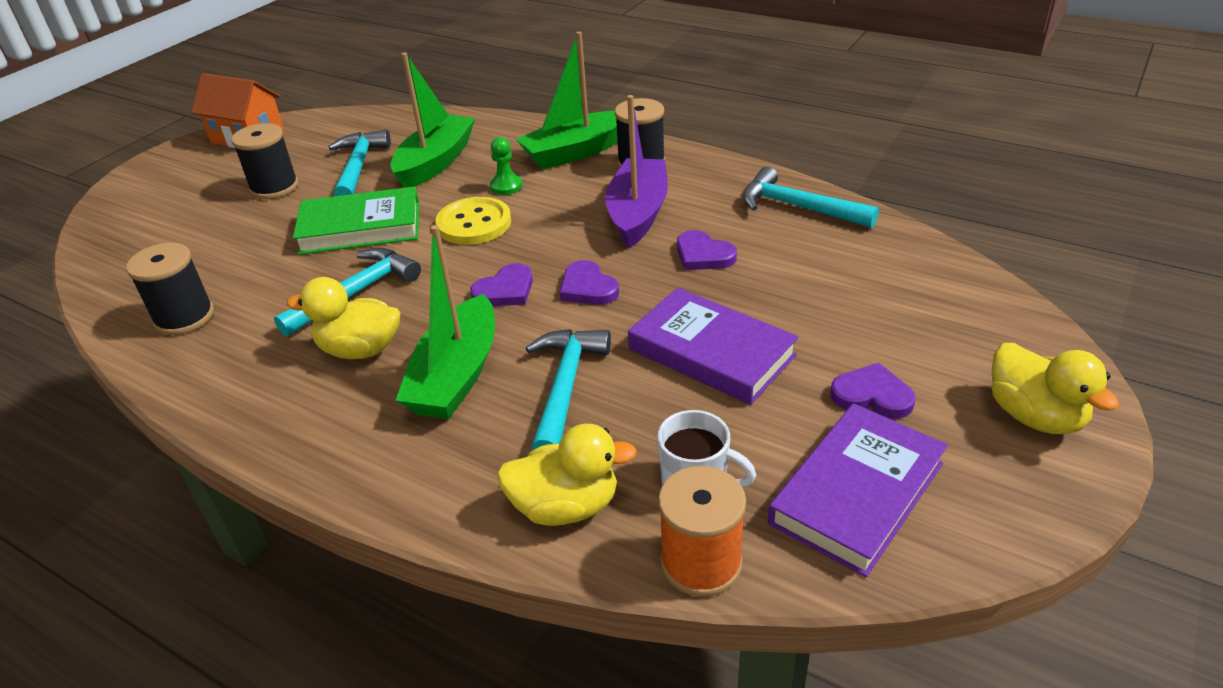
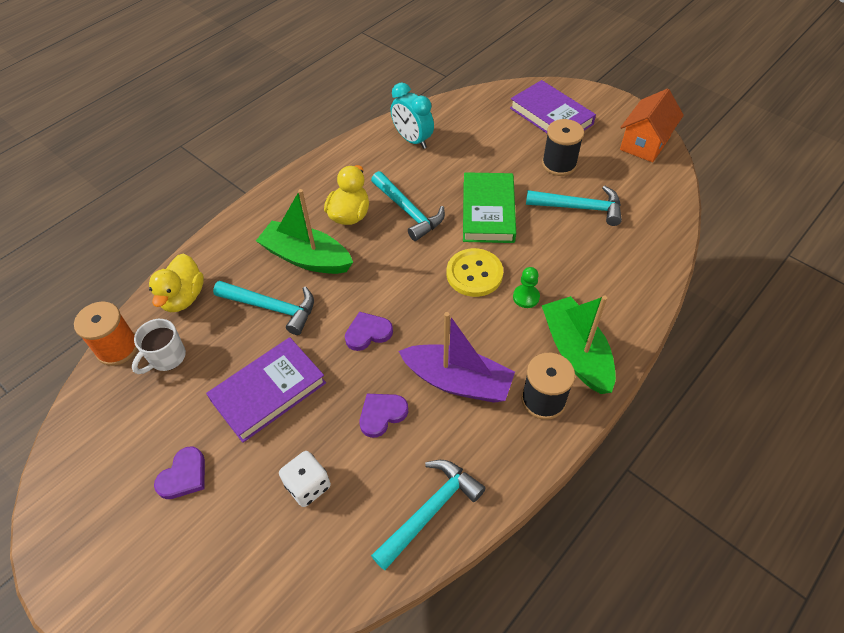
camera: 100 degrees right, 15 degrees up
(184, 317) = (412, 140): black spool -> turquoise clock
(435, 162) = (577, 254): green boat -> none
(505, 290) = (382, 286): purple heart -> none
(820, 288) = (308, 486): none -> white dice
(856, 493) = (117, 435): purple book -> purple book (551, 116)
(1035, 416) = (114, 574): yellow duck -> none

